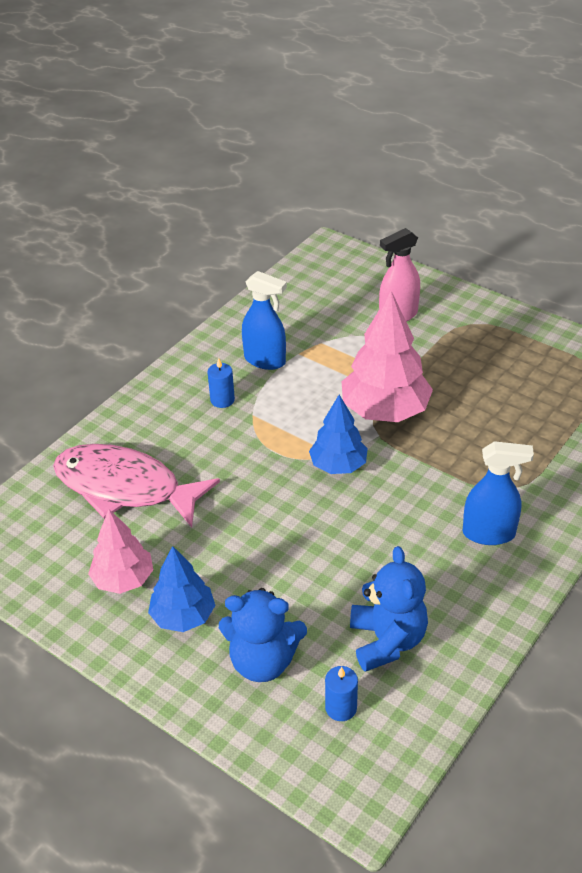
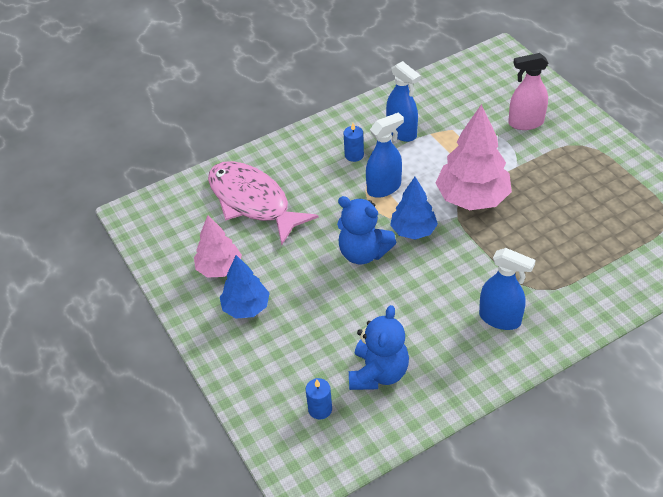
camera: 25 degrees right, 5 degrees up
(263, 661) = (283, 357): blue teddy bear -> blue teddy bear (363, 253)
(278, 427) = (384, 188): none -> blue spray bottle

